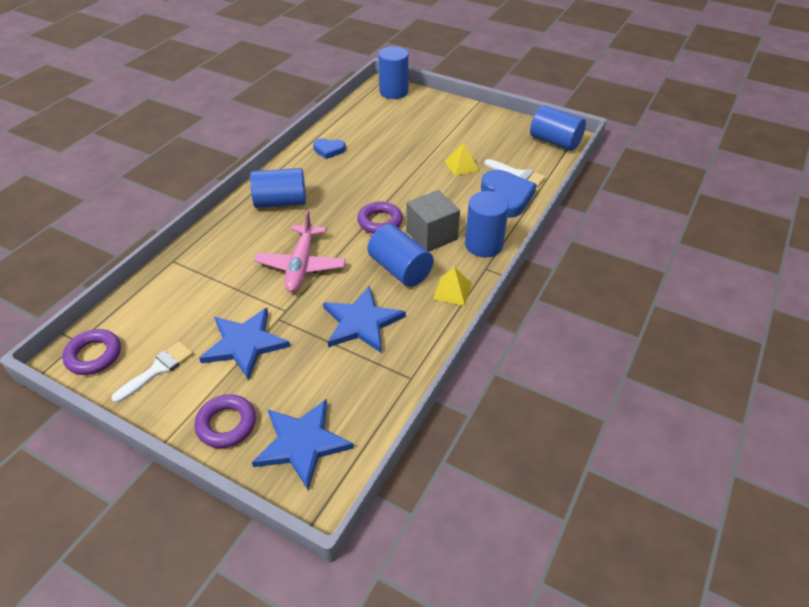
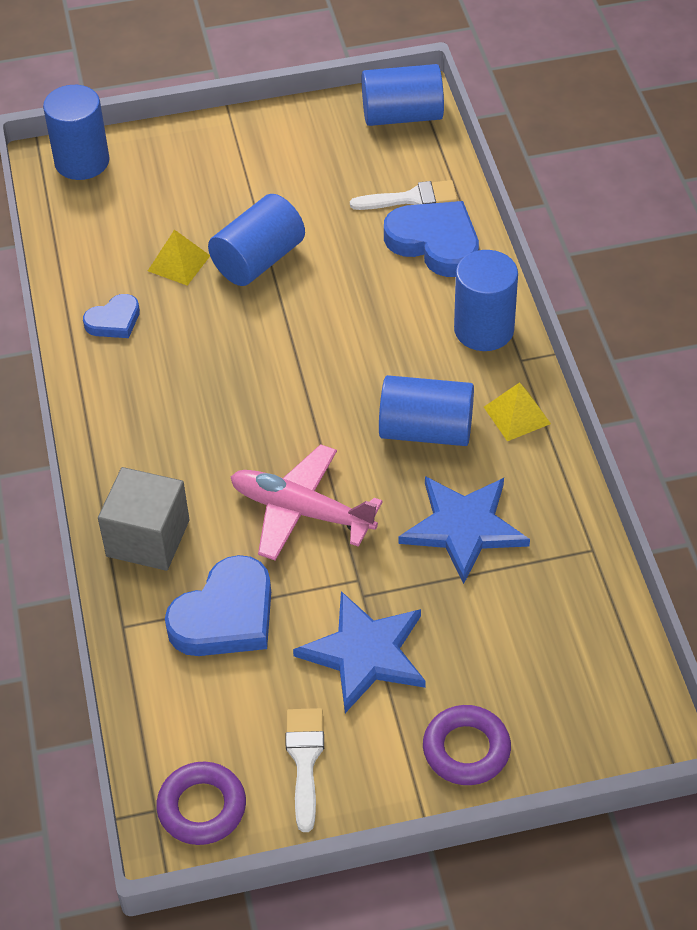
camera: 40 degrees left, 5 degrees up
(214, 285) = (225, 616): none -> blue heart
(281, 202) = (154, 445): blue cylinder -> blue cylinder (258, 260)
(301, 265) = (301, 511): pink plane -> pink plane turned 150 degrees clockwise
(302, 443) = (569, 703): blue star -> none
(380, 222) = (322, 383): purple ring -> none
(431, 235) = (409, 358): grey cube -> grey cube (148, 538)
(462, 165) = (326, 230): yellow pyramid -> yellow pyramid (179, 263)

